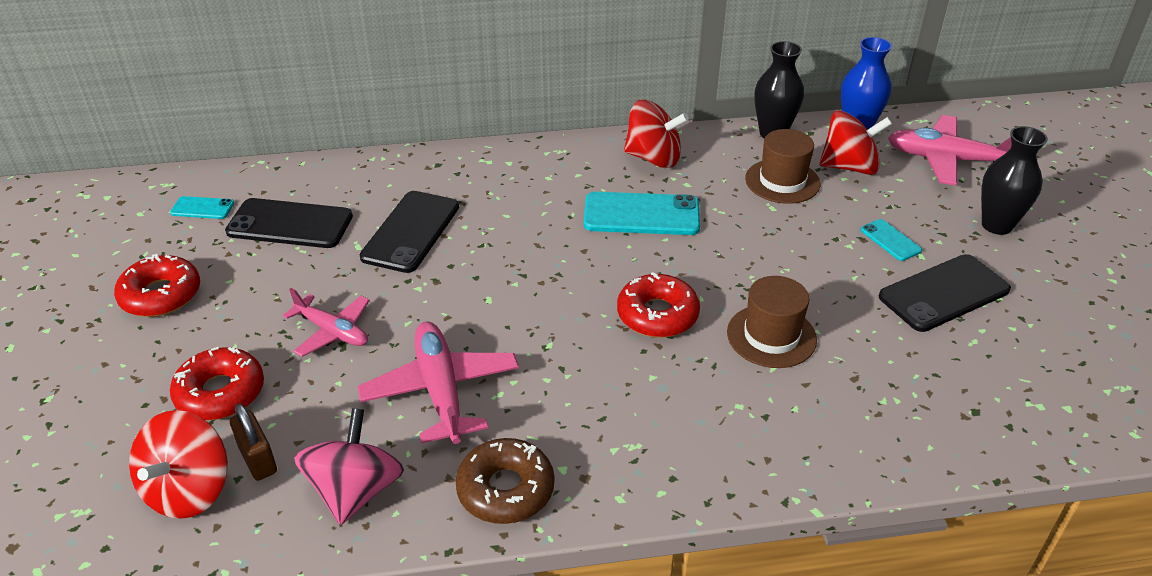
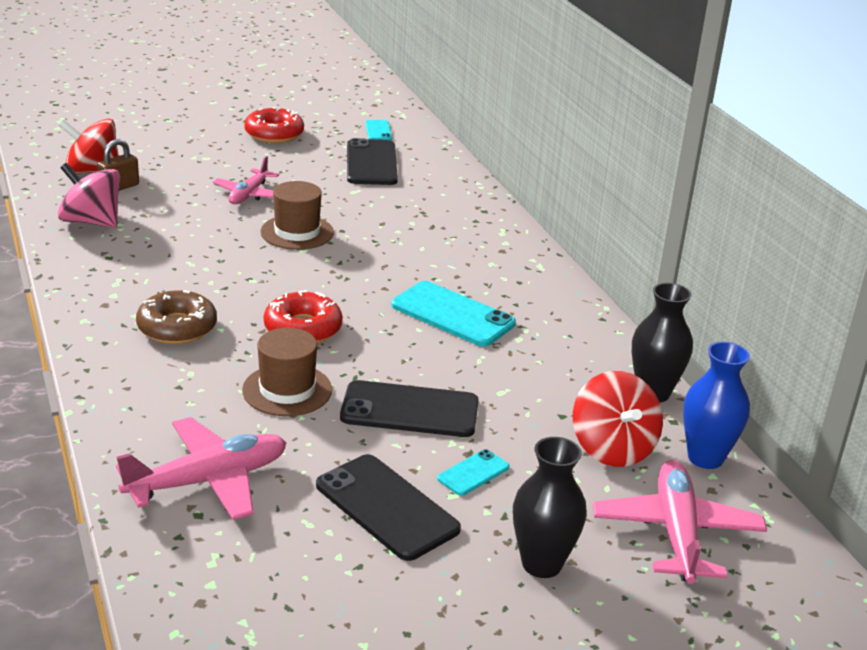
camera: 75 degrees right, 10 degrees down
(220, 393) = (179, 167): red donut -> none
(355, 490) = (91, 222): pink spinning top -> pink spinning top turned 150 degrees counterclockwise
(411, 232) = (380, 209): black phone -> black phone (409, 410)
(440, 390) = (191, 240): pink plane -> pink plane (208, 480)
(505, 489) = (92, 274): brown donut -> brown donut (177, 327)
(641, 214) = (453, 314): turquoise phone -> turquoise phone turned 45 degrees counterclockwise
(653, 158) = (556, 317): red spinning top -> none
(782, 181) = (555, 399): brown hat -> brown hat (297, 232)

